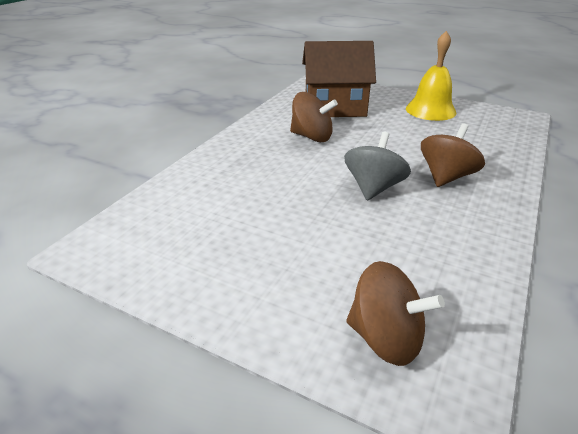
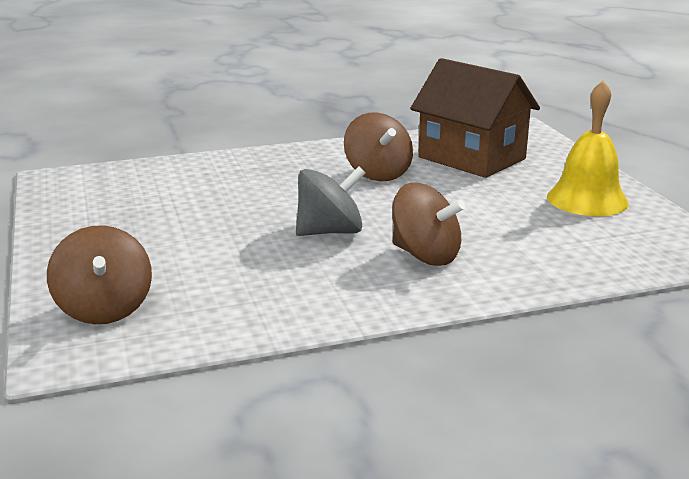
camera: 45 degrees right, 10 degrees down
(446, 177) = (425, 255): brown spinning top -> brown spinning top turned 45 degrees clockwise

